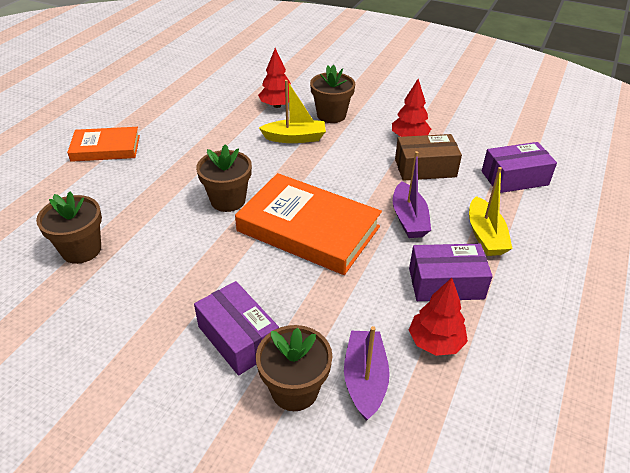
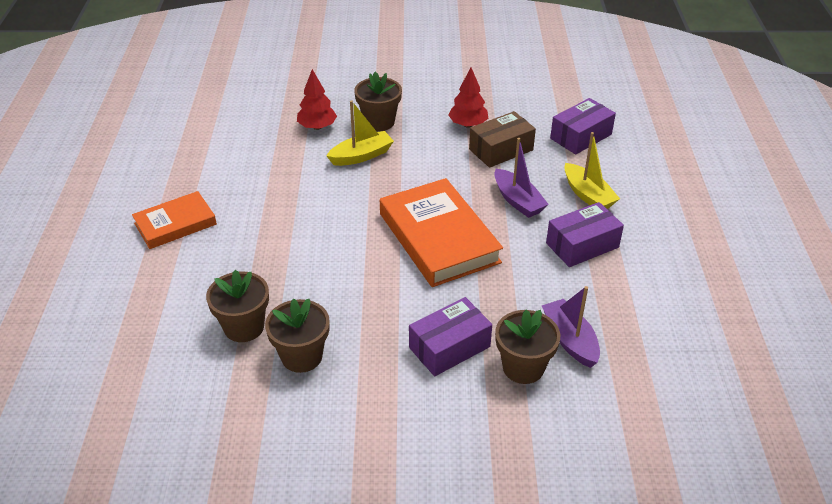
camera: 25 degrees left, 0 degrees up
(228, 200) = (345, 236): brown flower pot -> brown flower pot (301, 356)
(238, 338) = (449, 347): purple box -> purple box turned 60 degrees counterclockwise
(308, 229) = (439, 238): orange book -> orange book turned 60 degrees clockwise
(435, 342) = (603, 293): red tree -> none

